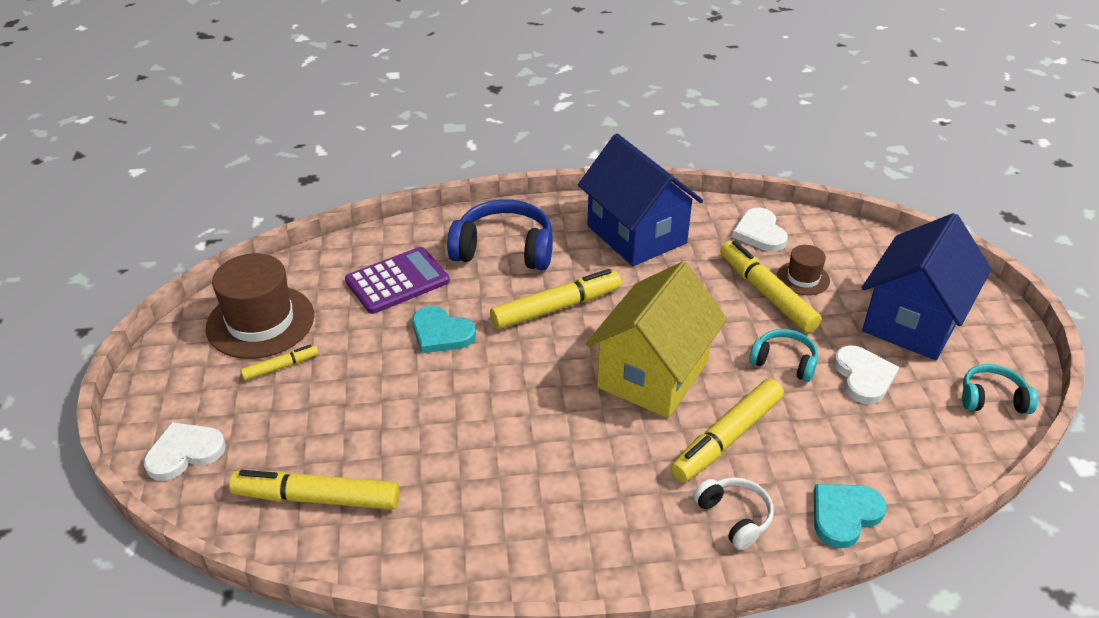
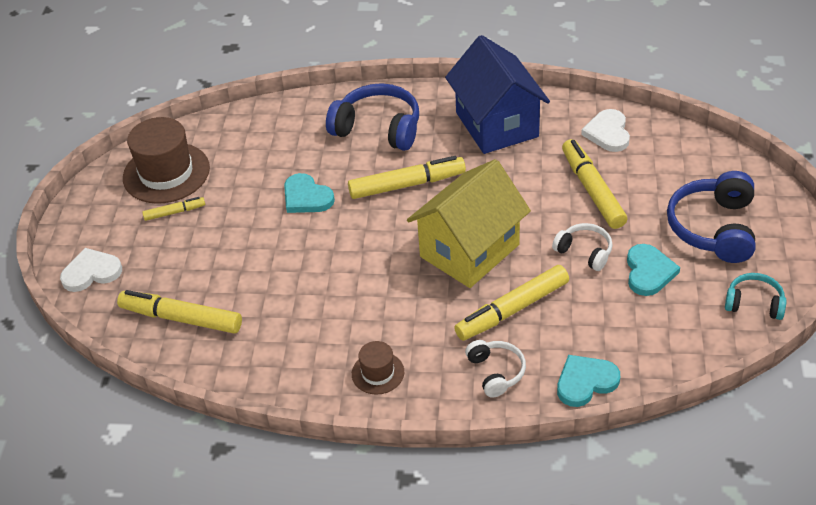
camera: 15 degrees right, 5 degrees up
(397, 281) = (282, 148): purple calculator -> none
(784, 362) = (584, 252): turquoise headphones -> white headphones
(803, 278) = (630, 179): brown hat -> brown hat (378, 373)
(863, 377) = (649, 272): white heart -> turquoise heart
(912, 321) = (713, 228): blue house -> blue headphones

